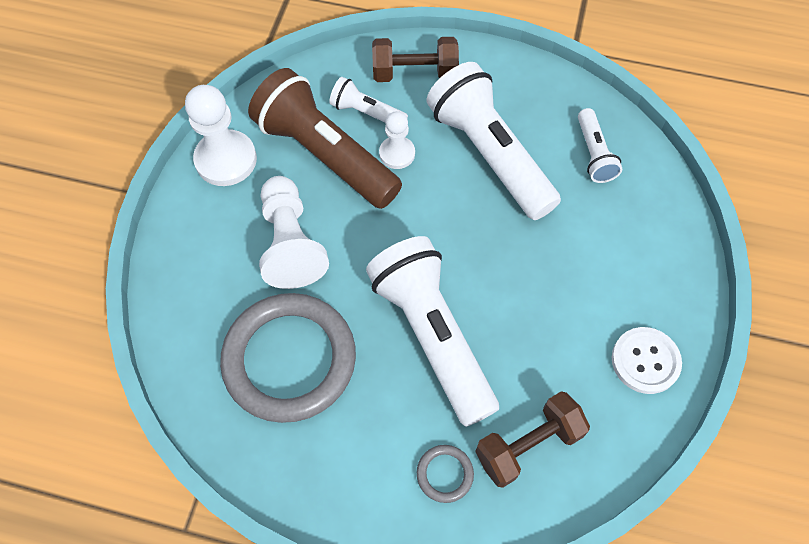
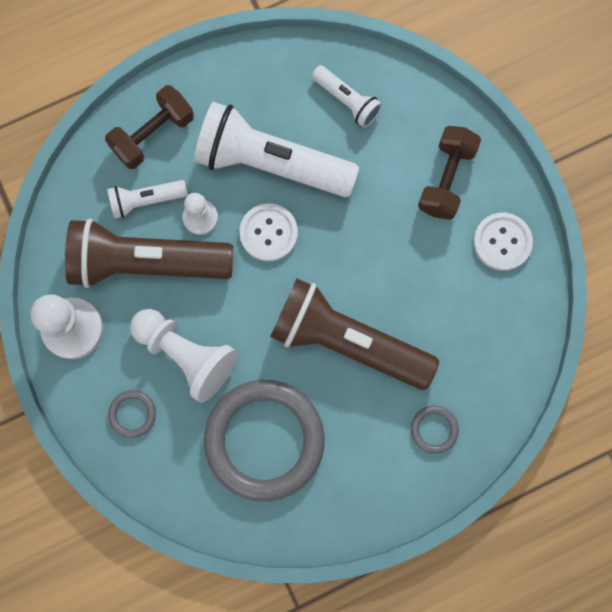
camera: 40 degrees left, 15 degrees up
(207, 254) = (132, 414): none -> grey ring
(432, 335) = (347, 341): white flashlight -> brown flashlight
(441, 203) = (268, 233): none -> white button
(528, 445) = (471, 365): brown dumbbell -> brown dumbbell (446, 179)

